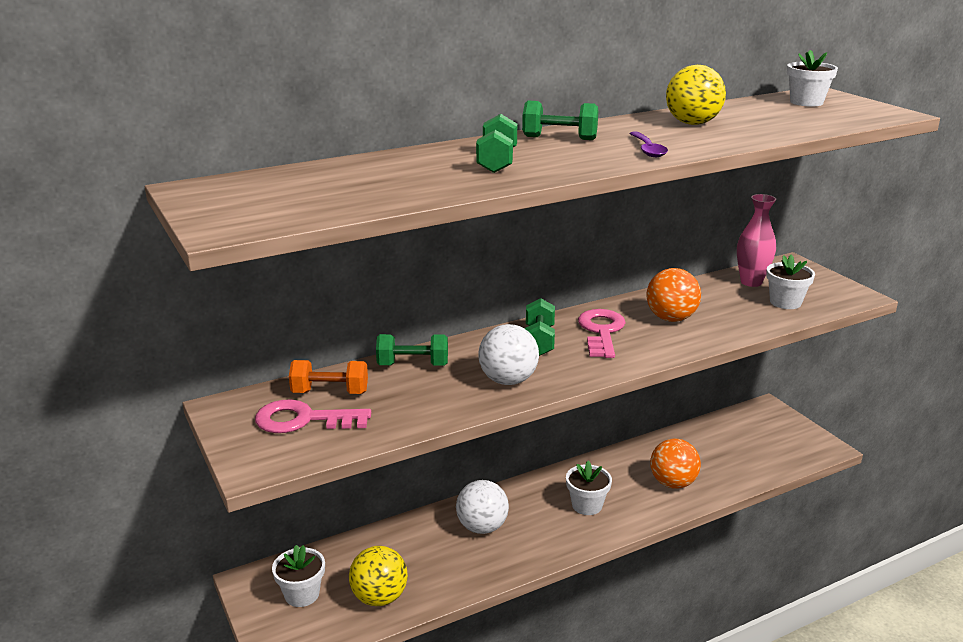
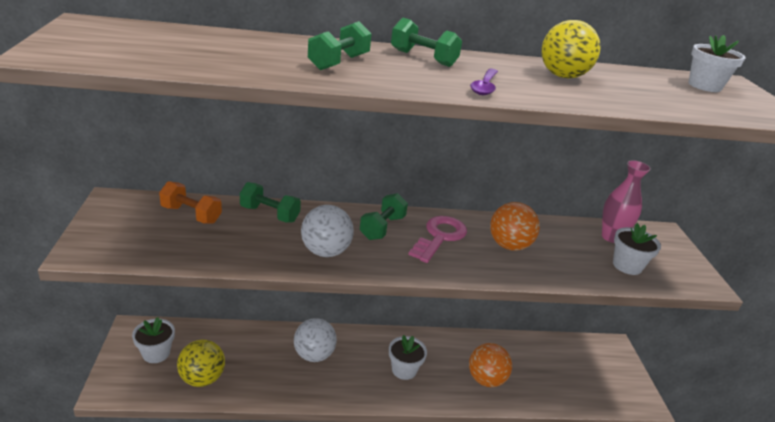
camera: 20 degrees right, 5 degrees up
(303, 420) = (151, 229): pink key -> none

